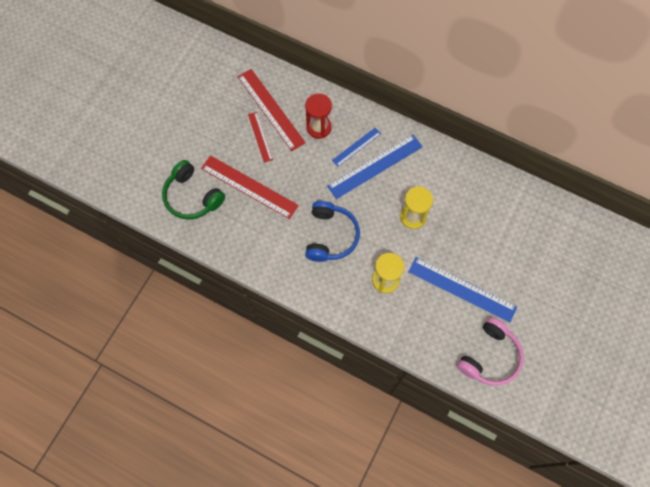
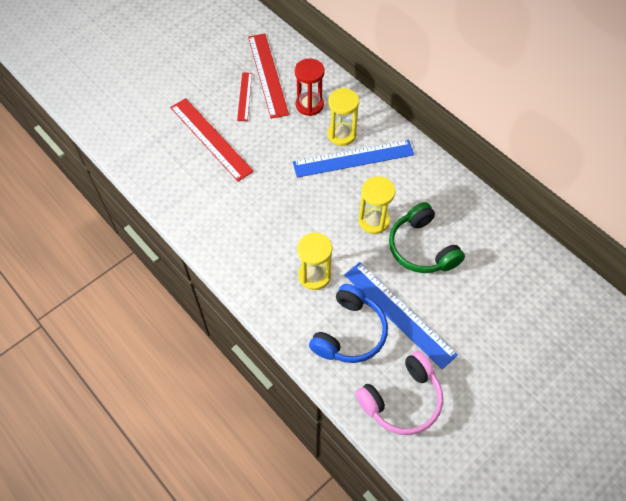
camera: 20 degrees right, 10 degrees down
(192, 197) = (148, 130): green headphones -> green headphones (421, 248)
(330, 236) = (274, 212): blue headphones -> blue headphones (350, 332)
(356, 147) = (341, 134): blue ruler -> yellow hourglass

